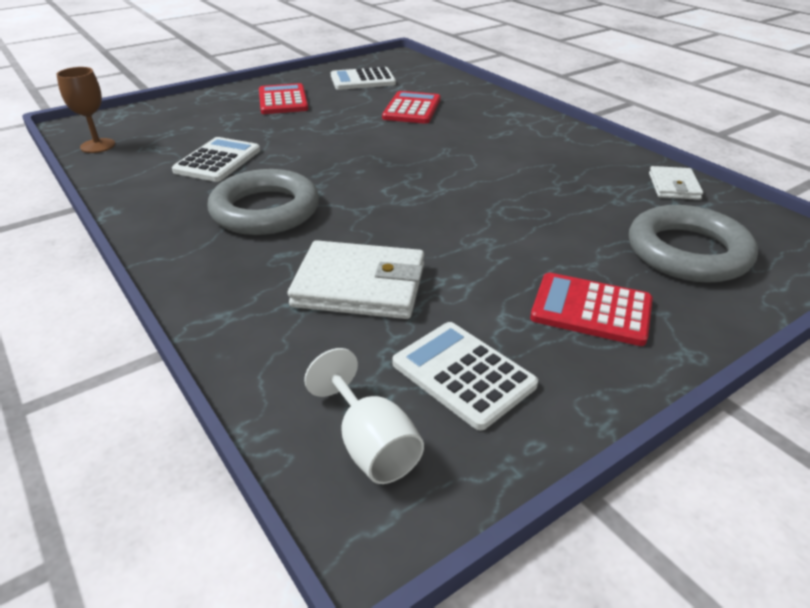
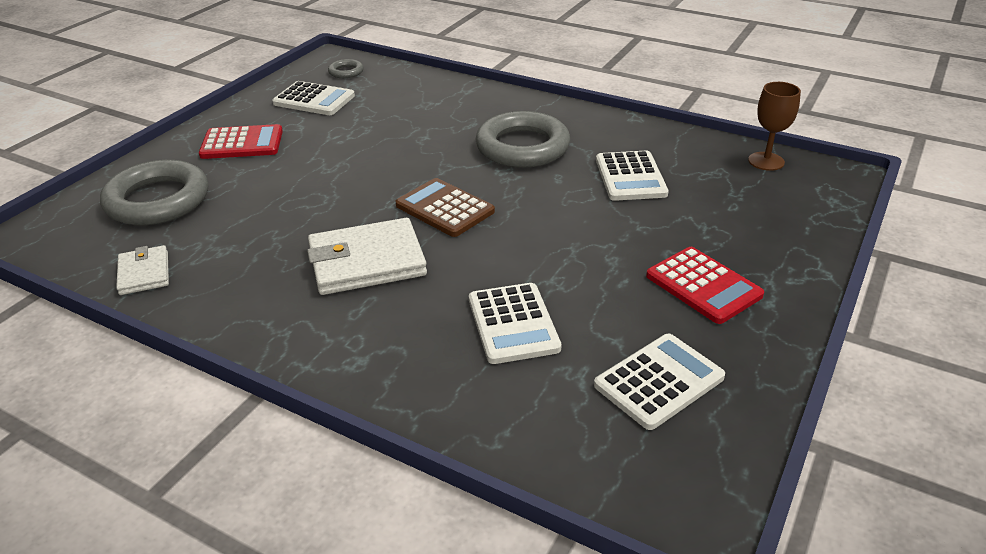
camera: 155 degrees right, 0 degrees up
(359, 285) = (401, 120): white wallet -> white wallet (367, 262)
(371, 445) = (346, 72): white goblet -> grey ring
(397, 175) = (445, 208): none -> brown calculator
(412, 109) = (513, 324): red calculator -> white calculator

